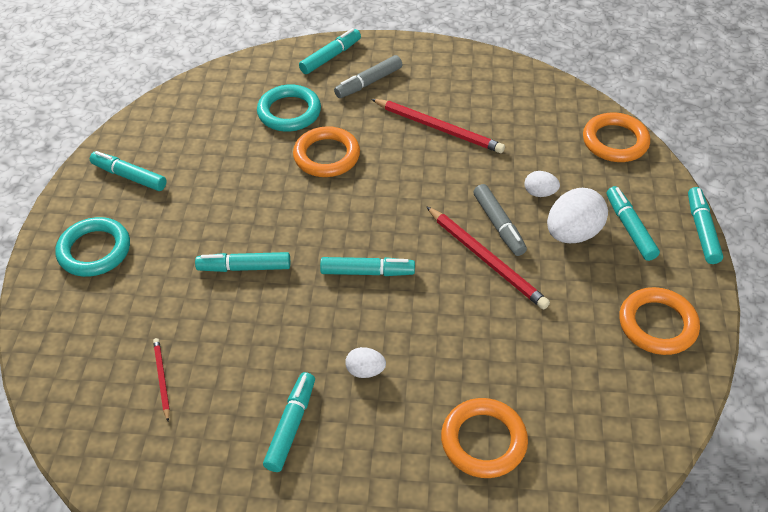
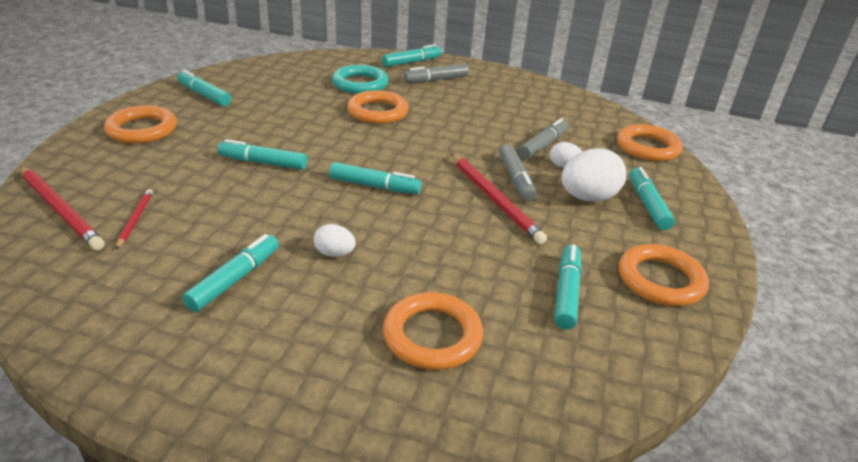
camera: 10 degrees right, 15 degrees down
(94, 250) = (142, 129): turquoise ring -> orange ring
(438, 128) = (484, 113): red pencil -> red pencil (60, 209)
(511, 166) = (543, 145): none -> grey marker
(702, 230) = (724, 219): turquoise marker -> turquoise marker (566, 292)

